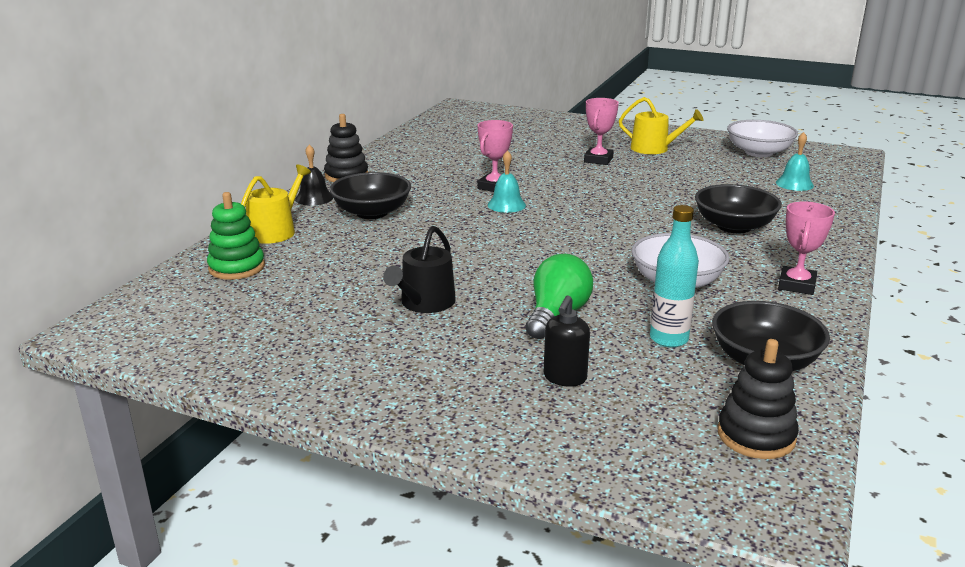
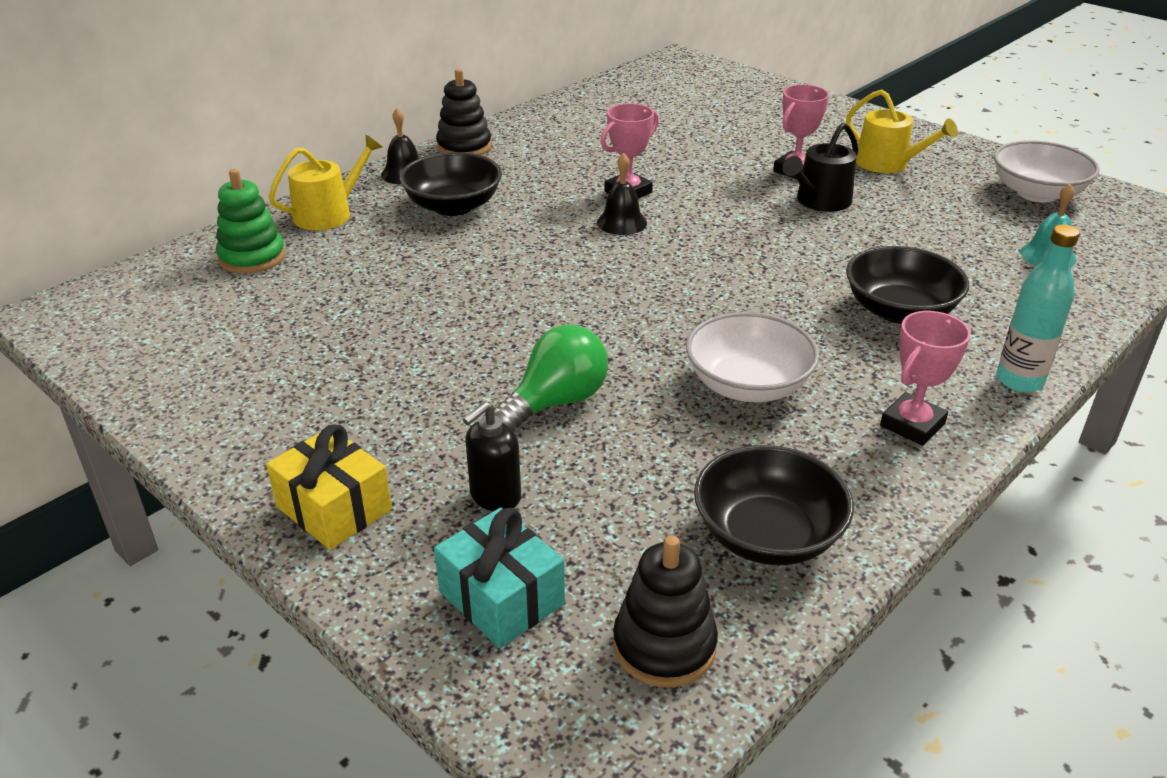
camera: 20 degrees right, 10 degrees up
(424, 303) = (415, 350): black watering can -> black watering can (819, 201)
(452, 410) = (334, 508): none -> yellow gift
(506, 205) = (621, 222): turquoise bell -> black bell
(624, 435) = (501, 597): none -> turquoise gift
(668, 339) = (668, 470): turquoise bottle -> turquoise bottle (1019, 380)

